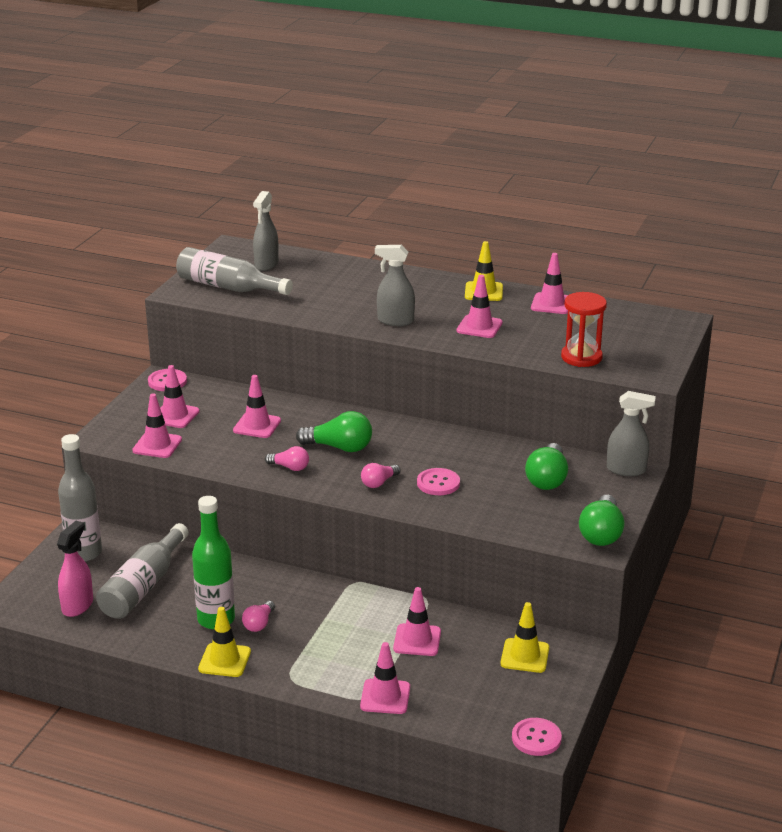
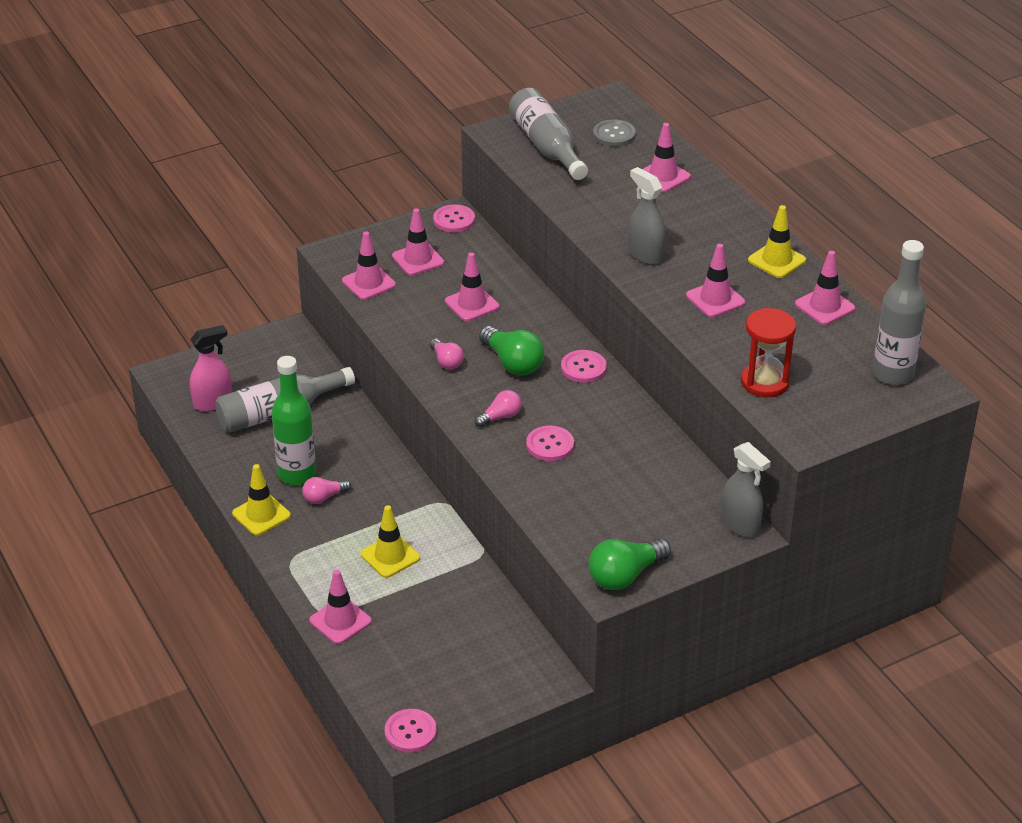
camera: 40 degrees right, 10 degrees up
(84, 553) = (270, 356): grey bottle -> grey bottle (893, 374)
(266, 264) = (614, 134): grey spray bottle -> grey button
(379, 483) = (500, 417): pink light bulb -> pink light bulb turned 150 degrees clockwise
(393, 429) = (583, 368): none -> pink button
(417, 640) = (427, 586): pink traffic cone -> pink traffic cone (663, 176)
(525, 656) = (496, 654): yellow traffic cone -> yellow traffic cone (390, 556)
(547, 479) = (653, 494): green light bulb -> none

